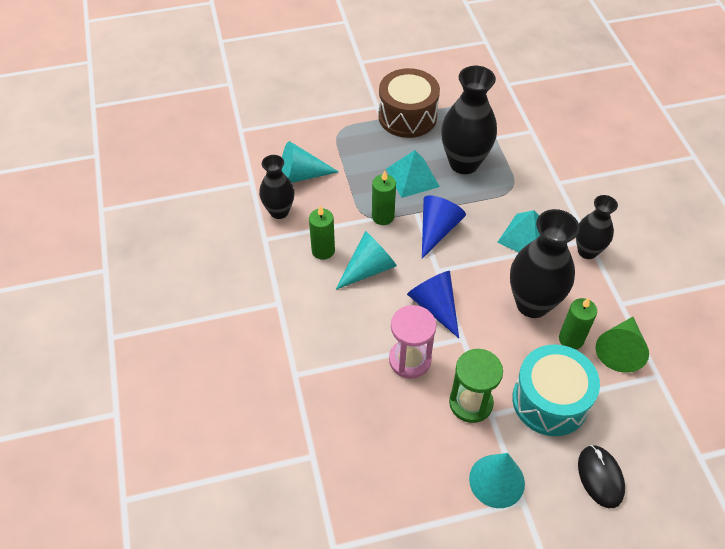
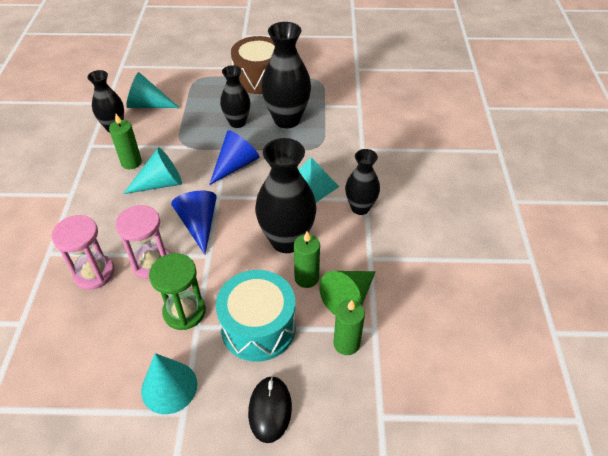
camera: 15 degrees right, 5 degrees down
(357, 385) = (94, 273): none -> pink hourglass
(383, 216) = (195, 147): green candle -> green candle (346, 343)
(412, 177) = (237, 122): turquoise pyramid -> black vase

